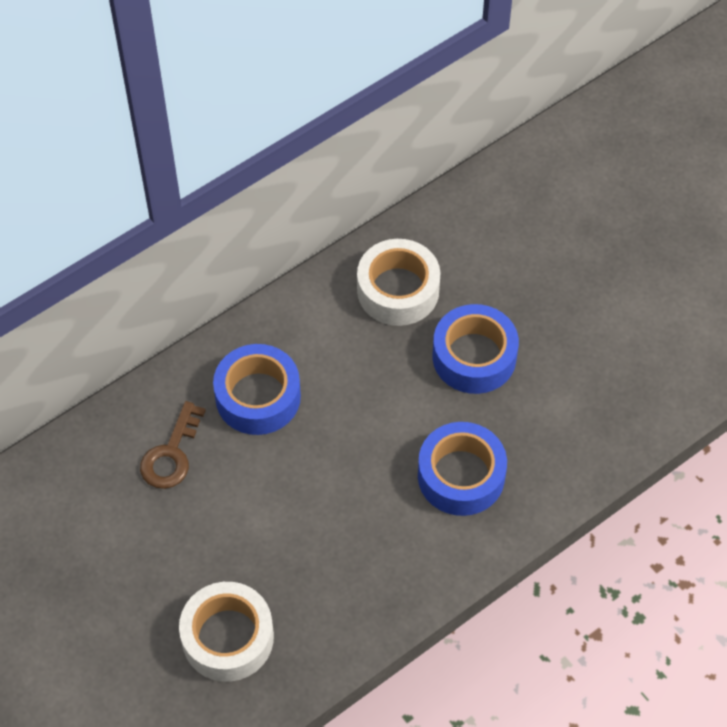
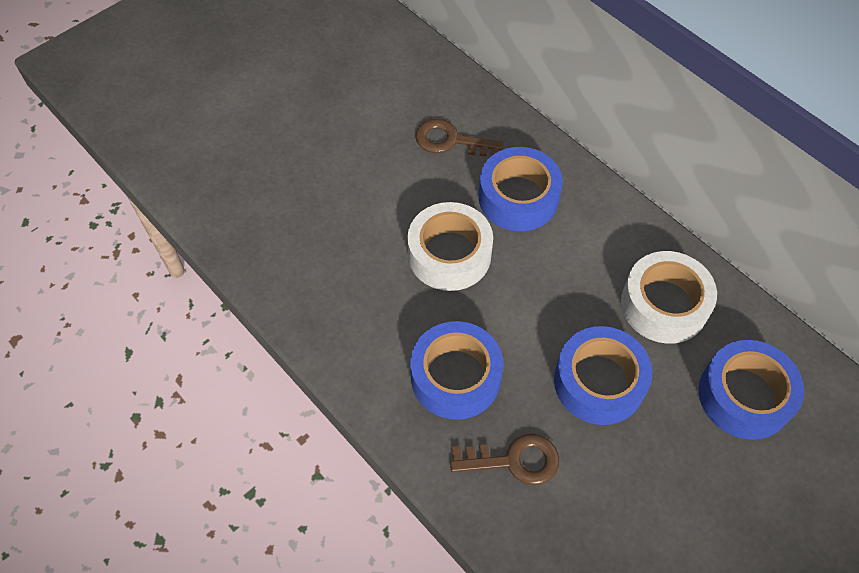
camera: 85 degrees right, 0 degrees up
(228, 637) = (278, 199): white tape -> white tape (449, 254)
(495, 247) = (744, 396): none -> blue tape
(546, 436) = (514, 460): none -> brown key

